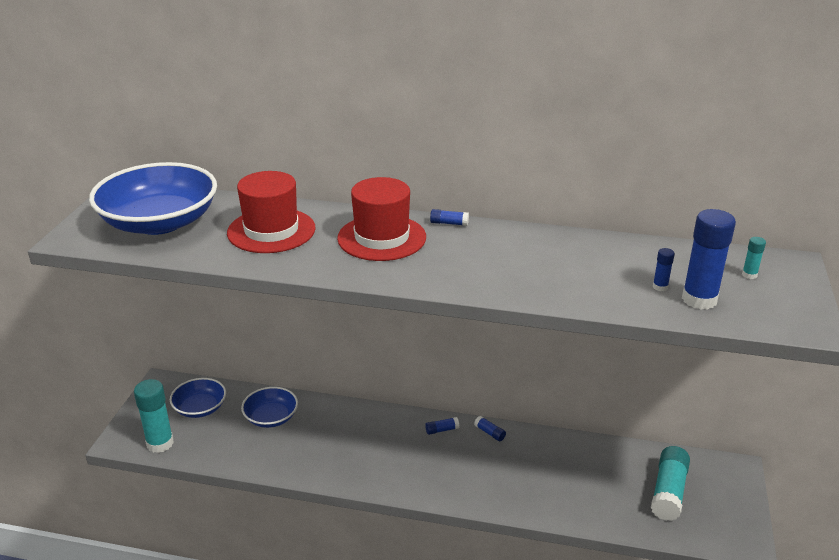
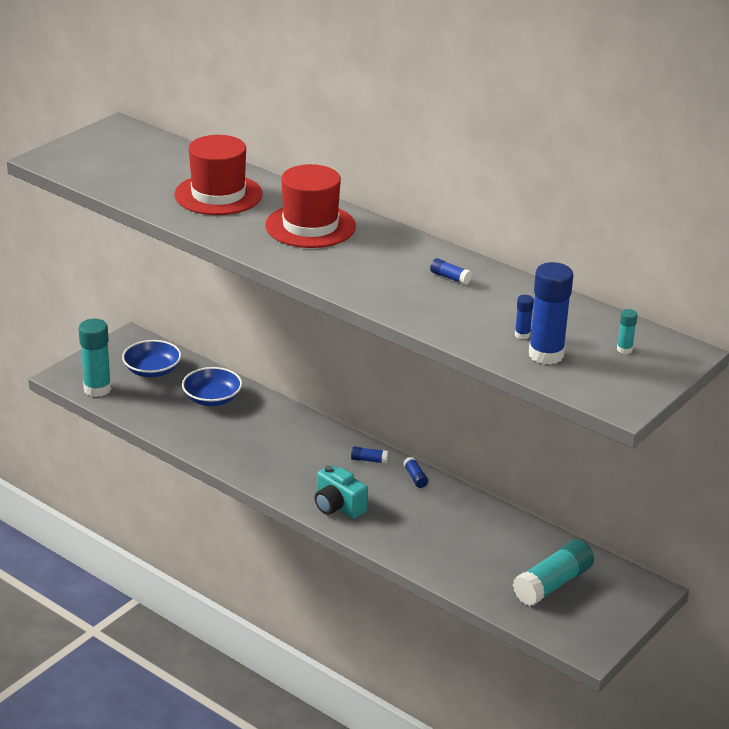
camera: 25 degrees right, 0 degrees up
(160, 222) = (129, 163): blue bowl -> none
(449, 223) = (386, 229): blue glue stick -> blue glue stick (450, 278)
(449, 484) = (338, 506): none -> turquoise camera

